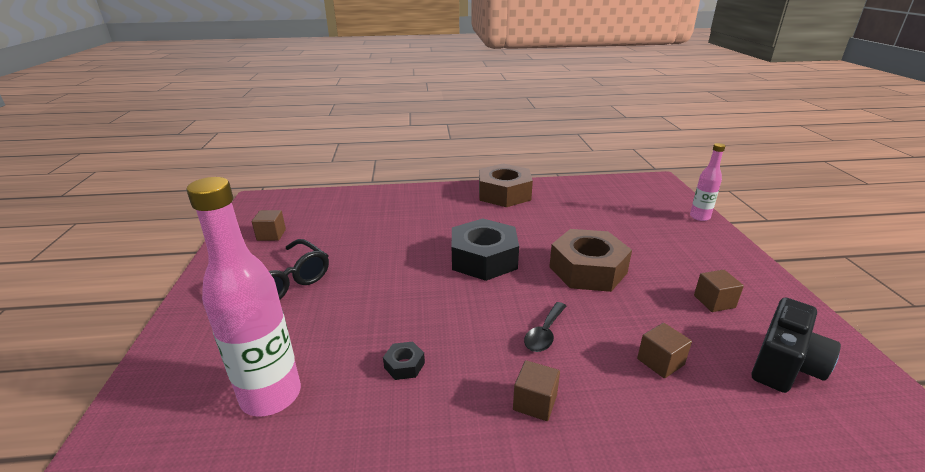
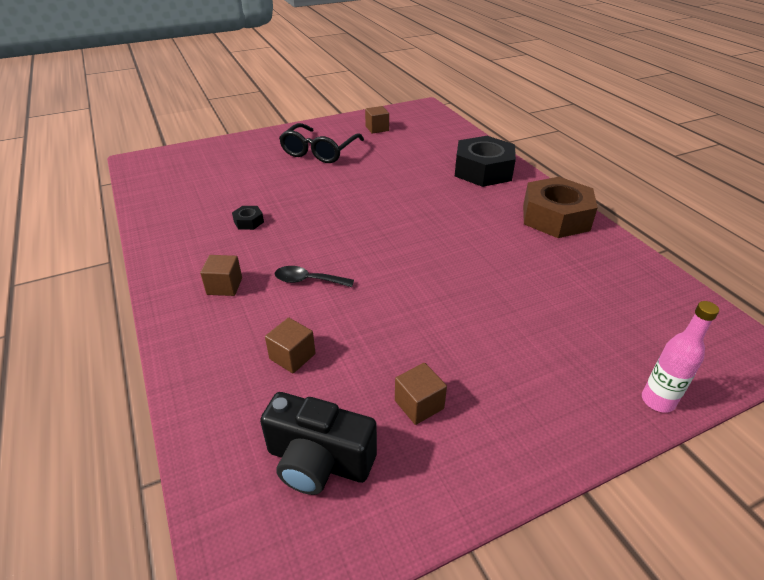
camera: 70 degrees right, 10 degrees up
(271, 396) = (210, 184): pink bottle -> none
(483, 259) = (406, 229): black nut -> black nut (483, 170)
(588, 270) = (428, 297): brown nut -> none

